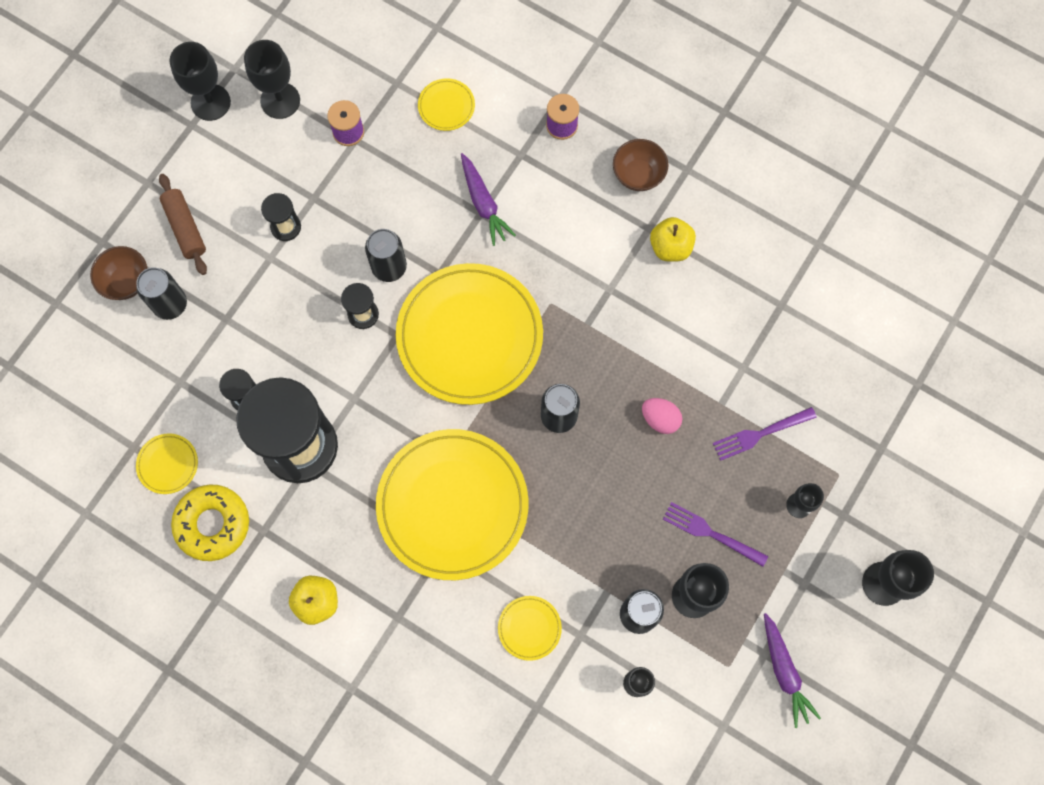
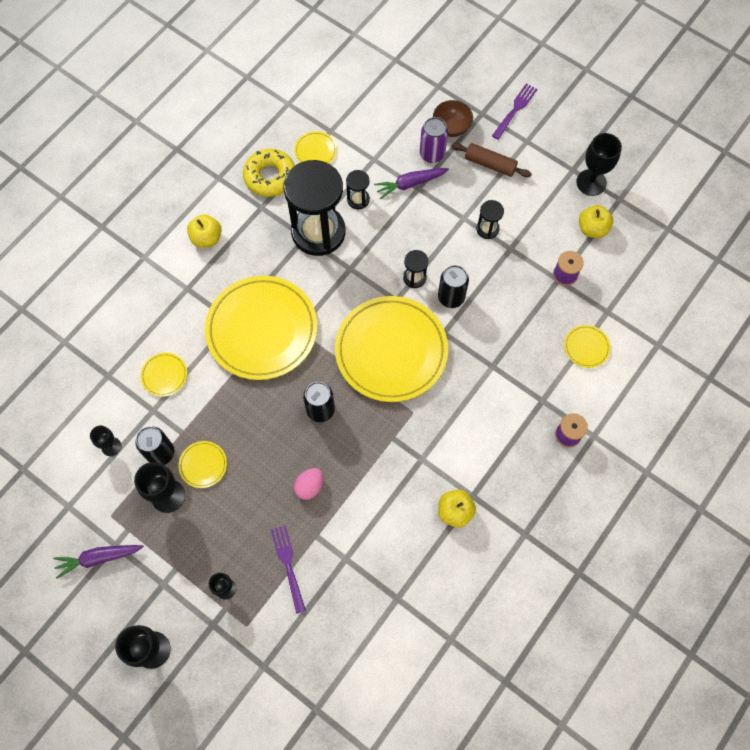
camera: 95 degrees right, 5 degrees down
(170, 304) = (432, 154): black can -> purple can
(185, 228) = (490, 164): brown rolling pin -> brown rolling pin turned 45 degrees clockwise
(280, 100) = (592, 229): black goblet -> yellow apple
(483, 203) = (500, 369): purple carrot -> purple carrot (410, 184)
(638, 174) = (521, 492): brown bowl -> none
(648, 556) = (203, 465): none -> yellow plate
(711, 533) = (213, 515): purple fork -> purple fork (515, 110)

